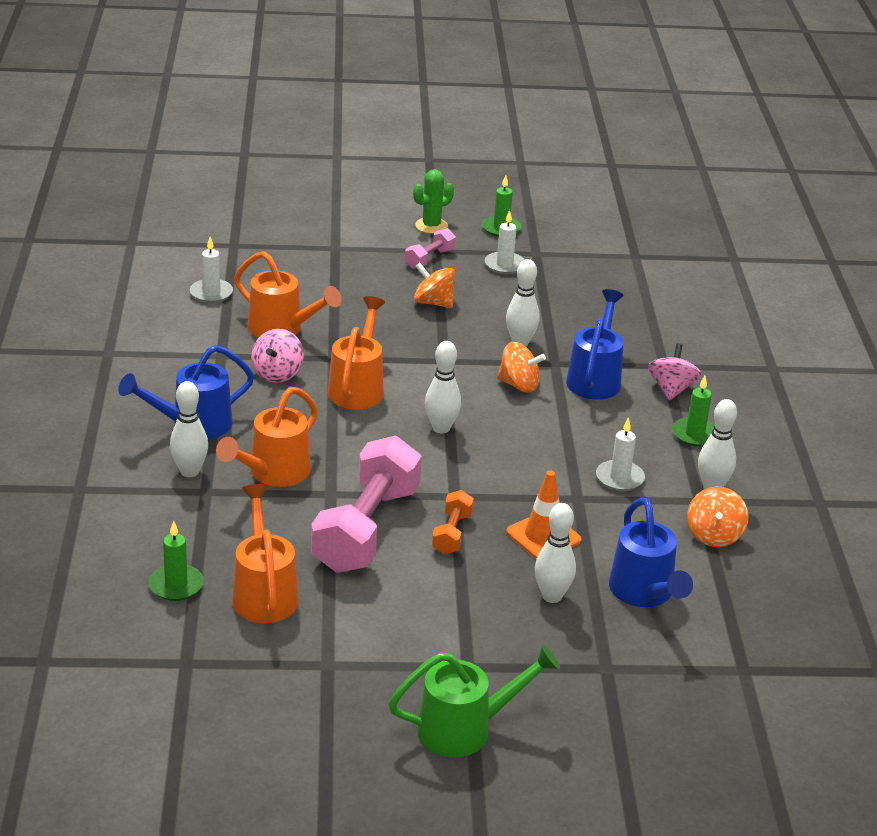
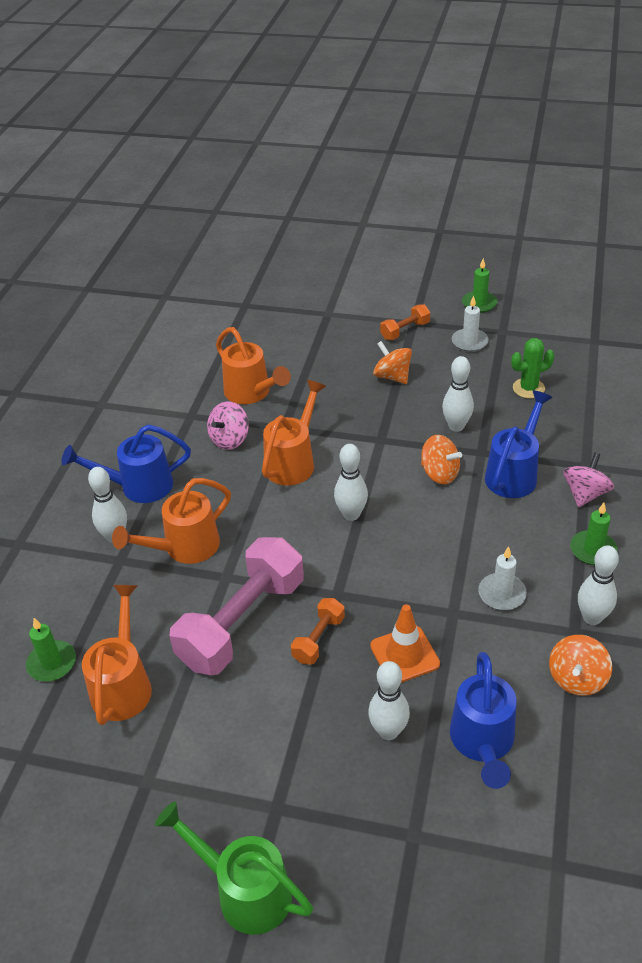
camera: 20 degrees right, 10 degrees up
(211, 293) = (207, 351): white candle -> none
(429, 259) = (405, 331): pink dumbbell -> orange dumbbell
(431, 226) = (418, 297): green cactus -> green cactus (528, 388)
(465, 729) = (245, 891): green watering can -> green watering can turned 150 degrees counterclockwise

